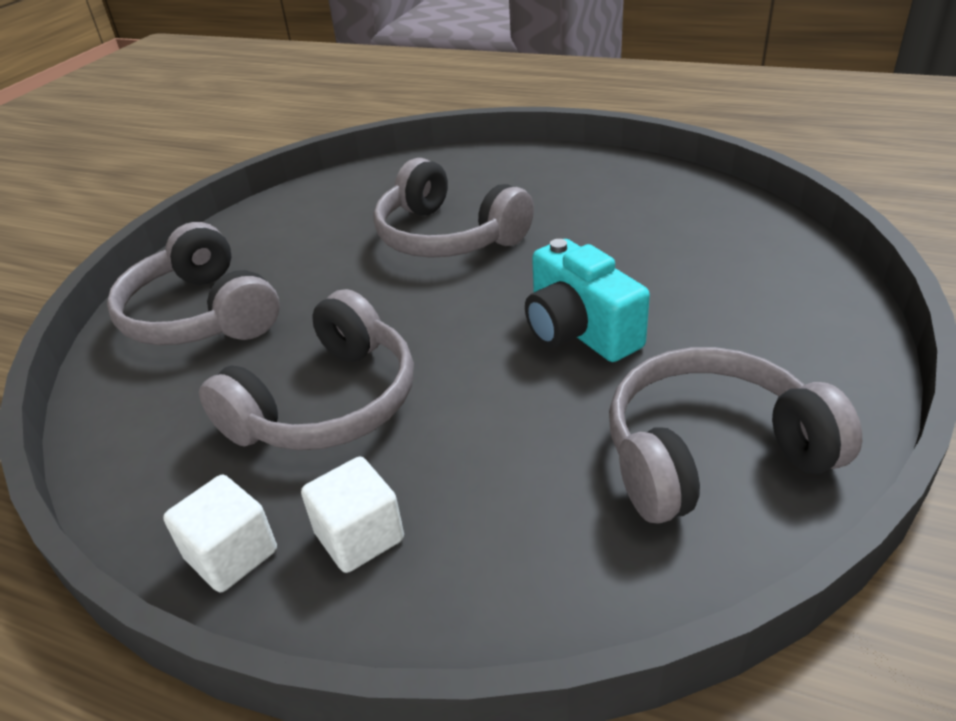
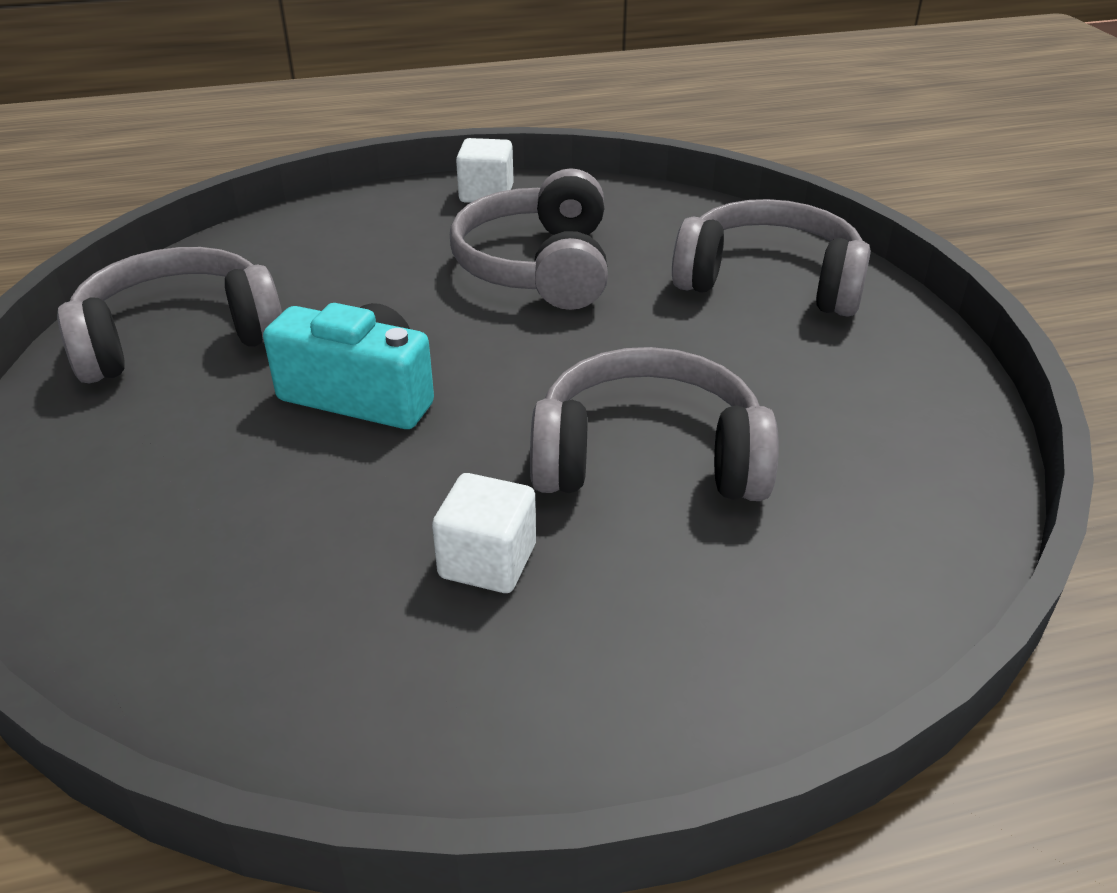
camera: 140 degrees right, 0 degrees up
(359, 536) = (416, 222): white cube -> white cube (487, 561)
(710, 453) = (179, 337): grey headphones -> grey headphones turned 150 degrees counterclockwise

